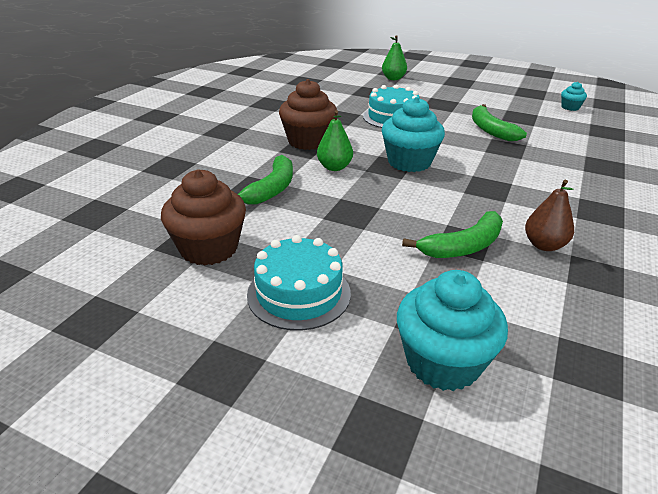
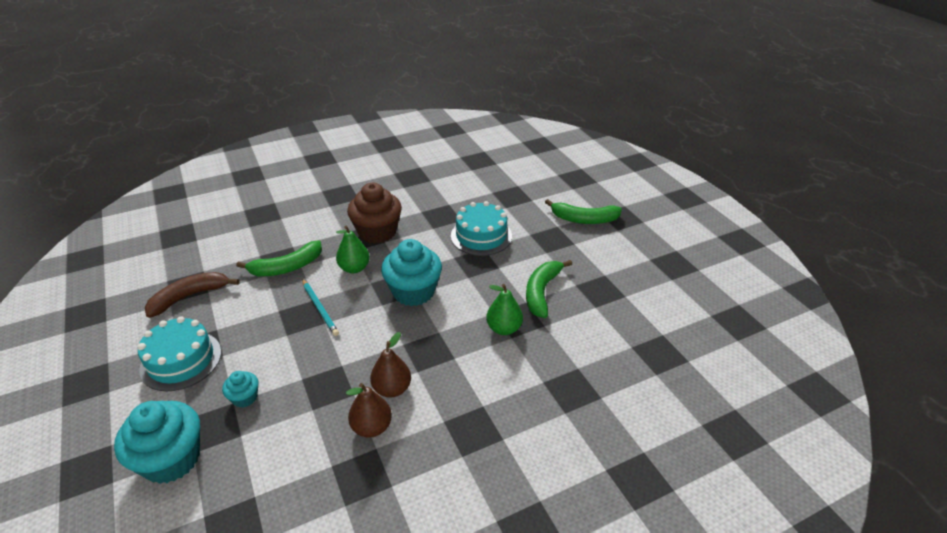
camera: 40 degrees right, 5 degrees up
(209, 248) = (189, 297): brown cupcake -> brown banana
(357, 201) = (320, 308): none -> turquoise pencil
(393, 78) = (562, 187): green pear -> green pear (504, 328)
(463, 246) = (319, 390): green banana -> green banana (584, 219)
(510, 218) = (392, 389): none -> brown pear
(570, 107) = (680, 304): turquoise cupcake -> turquoise cupcake (245, 397)

